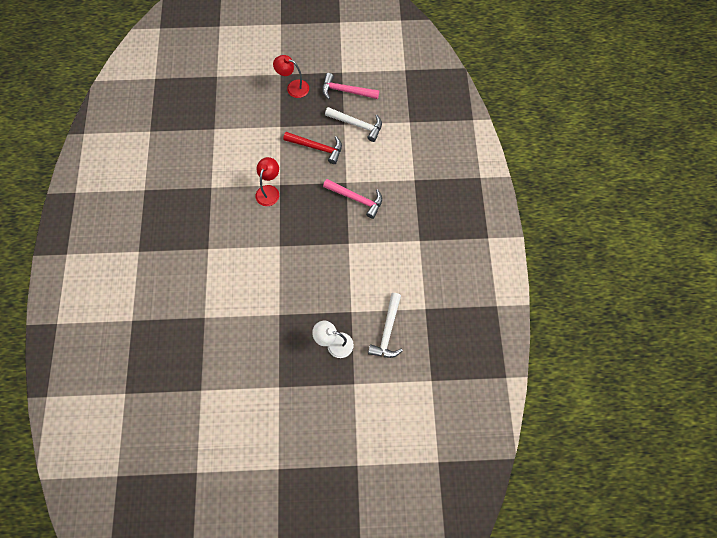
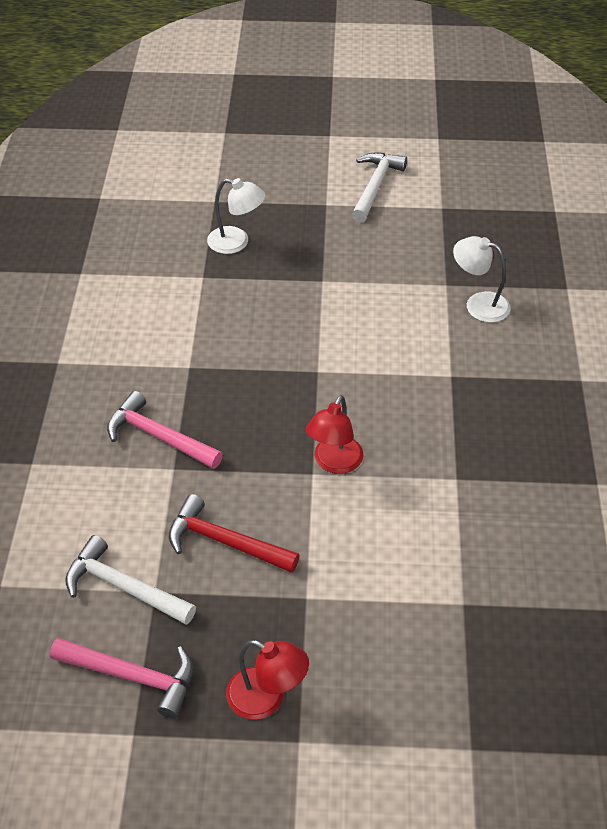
camera: 175 degrees left, 20 degrees down
(187, 302) = (478, 304): none -> white lamp
(387, 331) = (149, 251): white hammer -> white hammer (375, 186)

